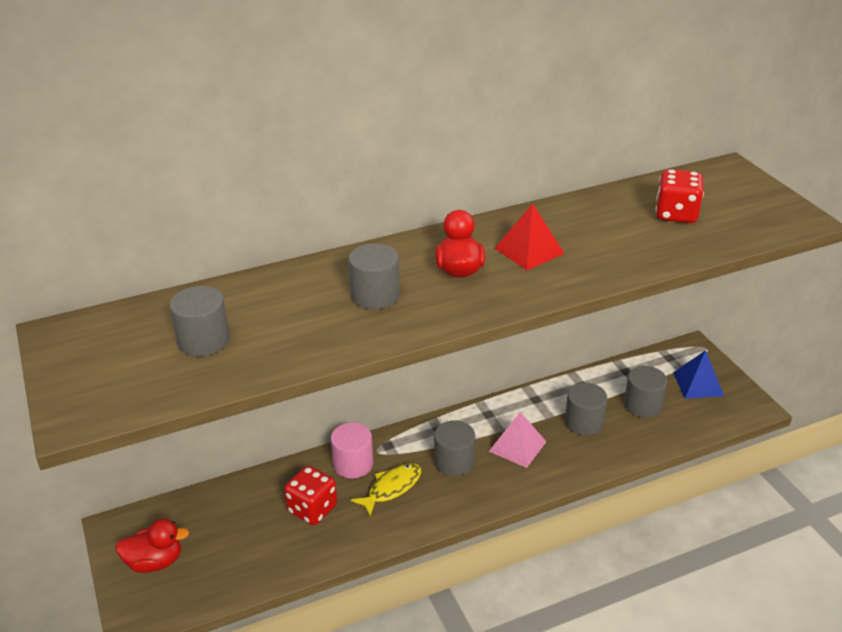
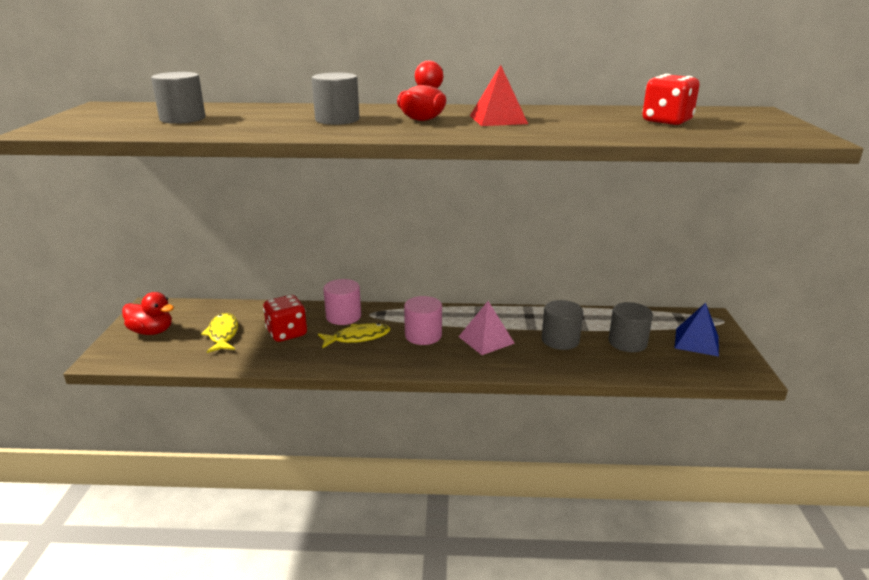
camera: 25 degrees right, 10 degrees down
(242, 535) = (223, 334): none -> yellow fish
(454, 462) = (423, 335): grey cylinder -> pink cylinder

